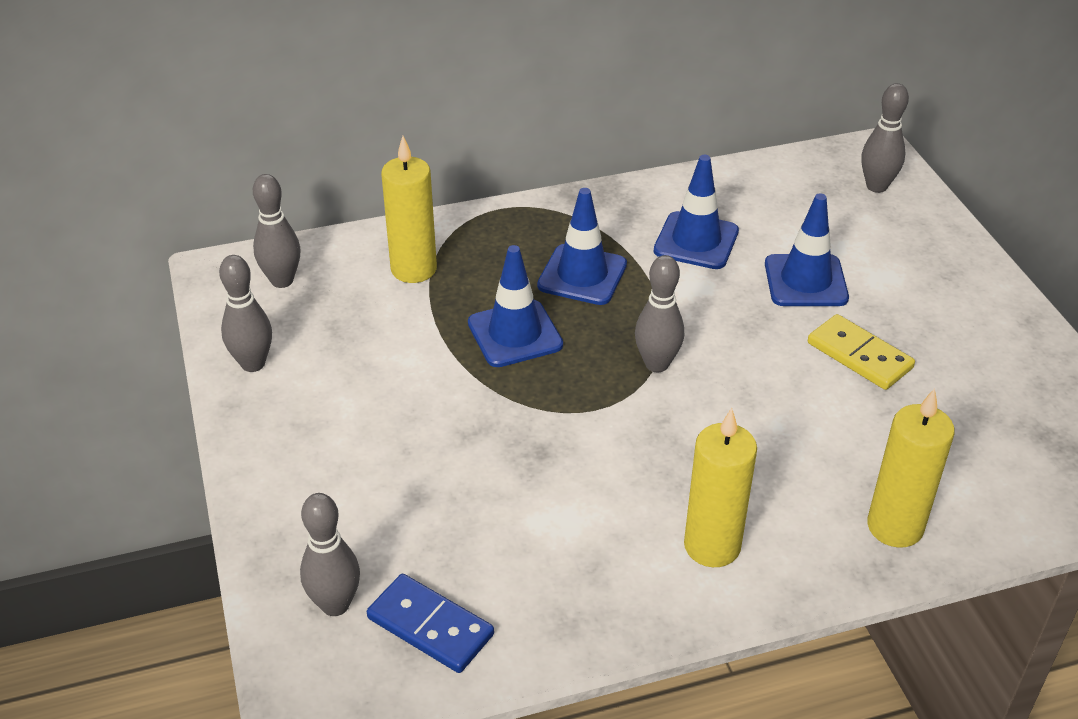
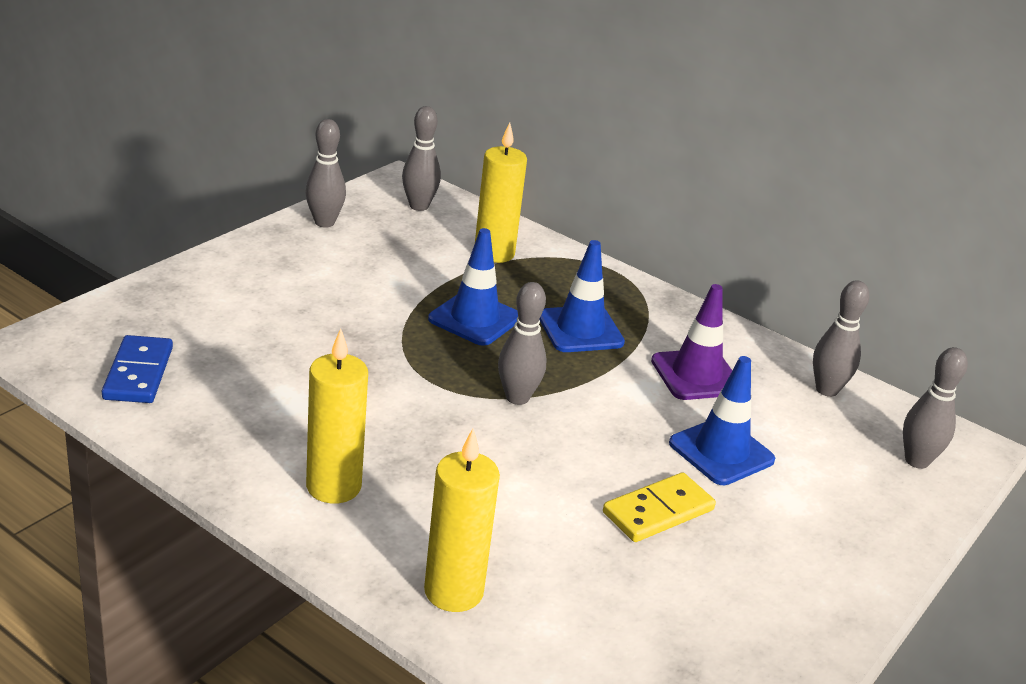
camera: 50 degrees right, 10 degrees down
(335, 604) = (128, 327): grey bowling pin -> grey bowling pin (826, 390)
(696, 241) = (696, 375): blue traffic cone -> purple traffic cone
(859, 355) = (658, 511): yellow domino -> yellow domino turned 45 degrees clockwise

